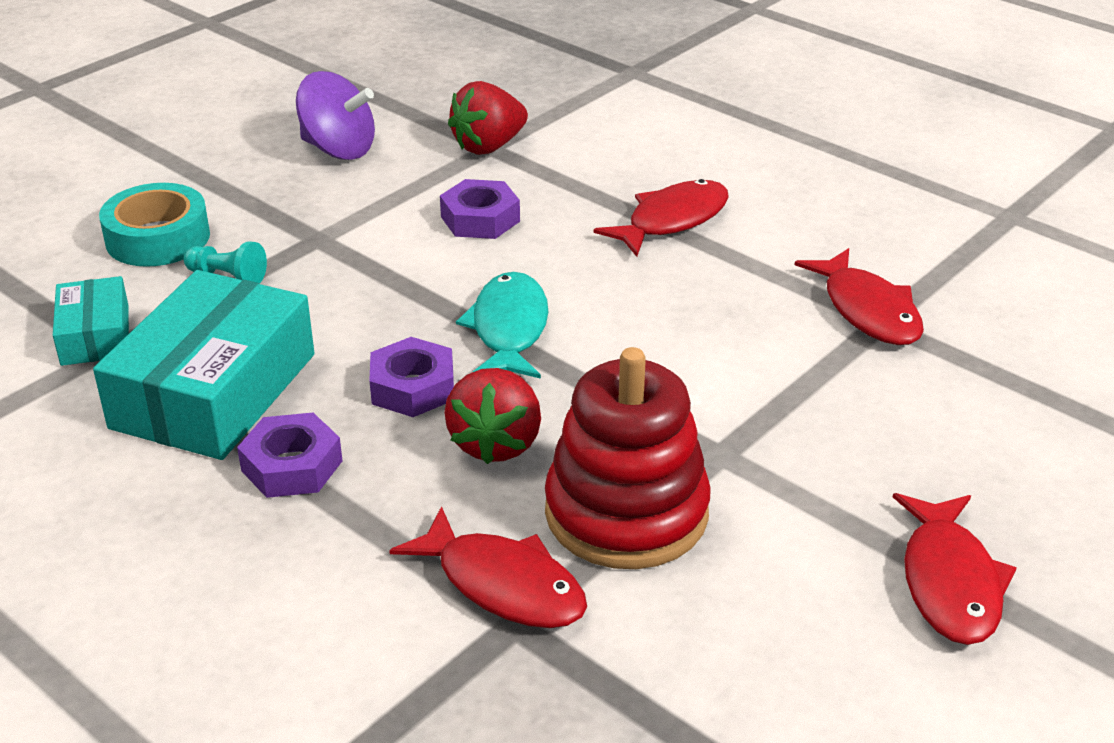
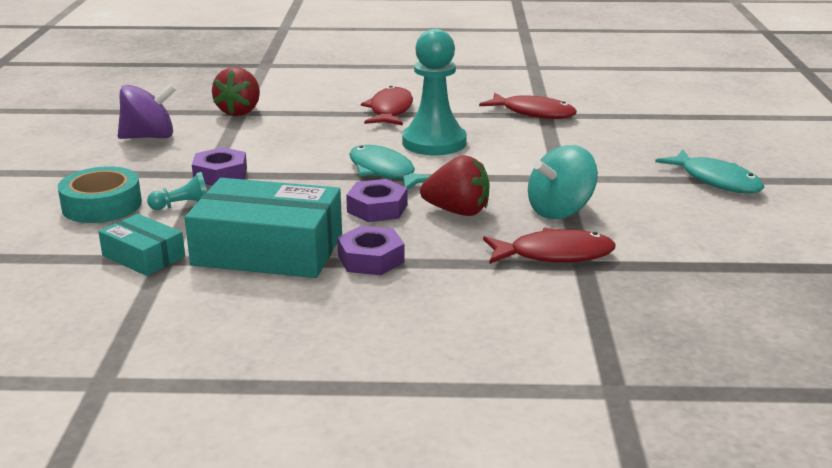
camera: 40 degrees left, 10 degrees down
(214, 391) = (268, 249): turquoise box -> turquoise box turned 60 degrees counterclockwise
(480, 219) = (289, 139): purple nut -> purple nut (220, 174)
(496, 443) = (457, 211): red strawberry -> red strawberry turned 45 degrees counterclockwise
(626, 513) = (560, 210): red stacking toy -> turquoise spinning top
(644, 305) = (434, 142): none -> turquoise pawn
(949, 582) = (716, 180): red fish -> turquoise fish

